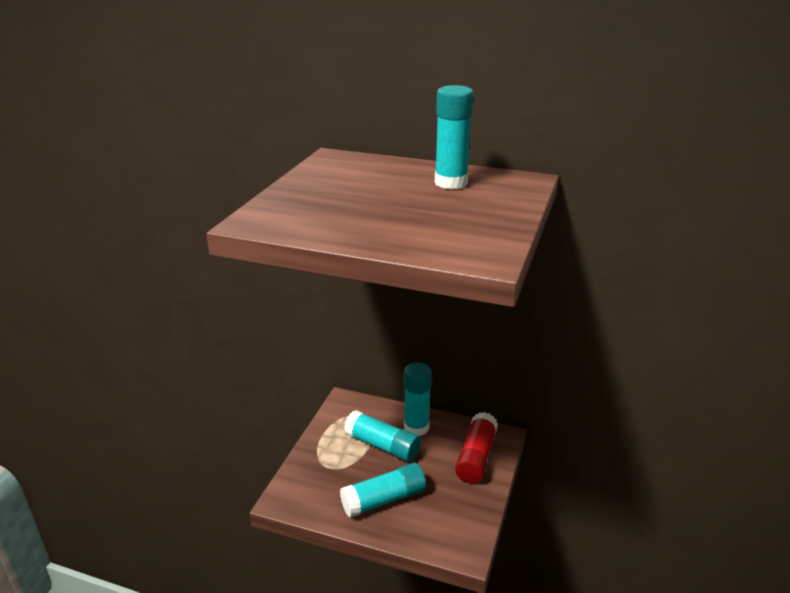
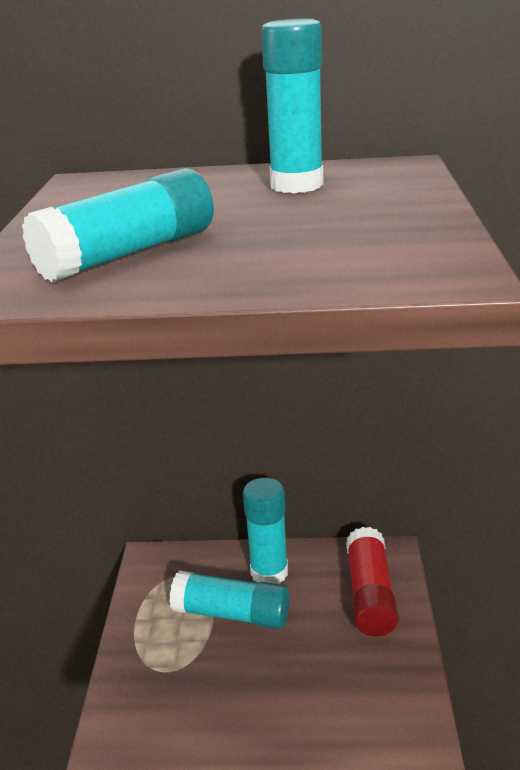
camera: 15 degrees left, 0 degrees up
(384, 499) = (267, 699): turquoise glue stick -> turquoise glue stick (129, 253)

